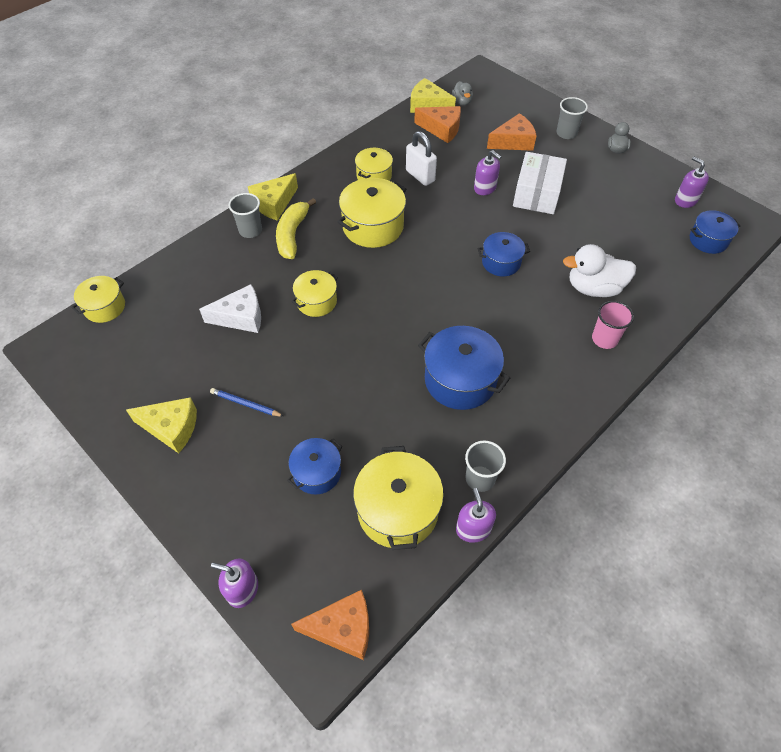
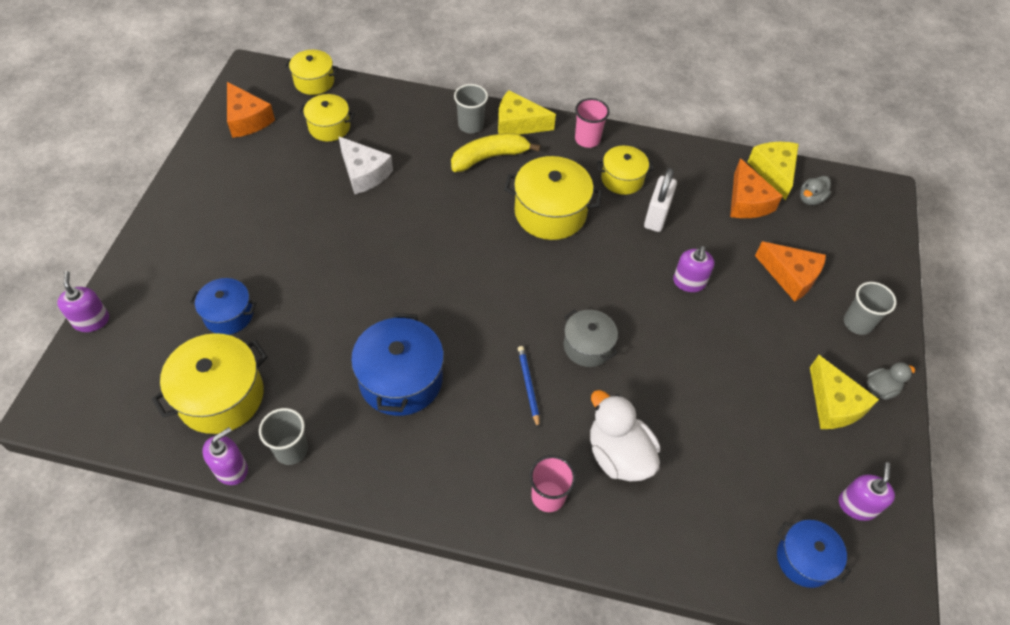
camera: 55 degrees right, 0 degrees up
(171, 428) = (219, 191): yellow cheese -> yellow cheese (834, 404)
(245, 404) = (271, 227): blue pencil -> blue pencil (528, 386)
(316, 301) = (420, 217): yellow pot -> yellow pot (329, 127)
(323, 175) = (587, 139): none -> pink cup
(342, 628) = (85, 410): orange cheese -> orange cheese (247, 119)
(501, 262) = (587, 346): blue pot -> grey pot
(537, 194) = (723, 336): white box -> none

